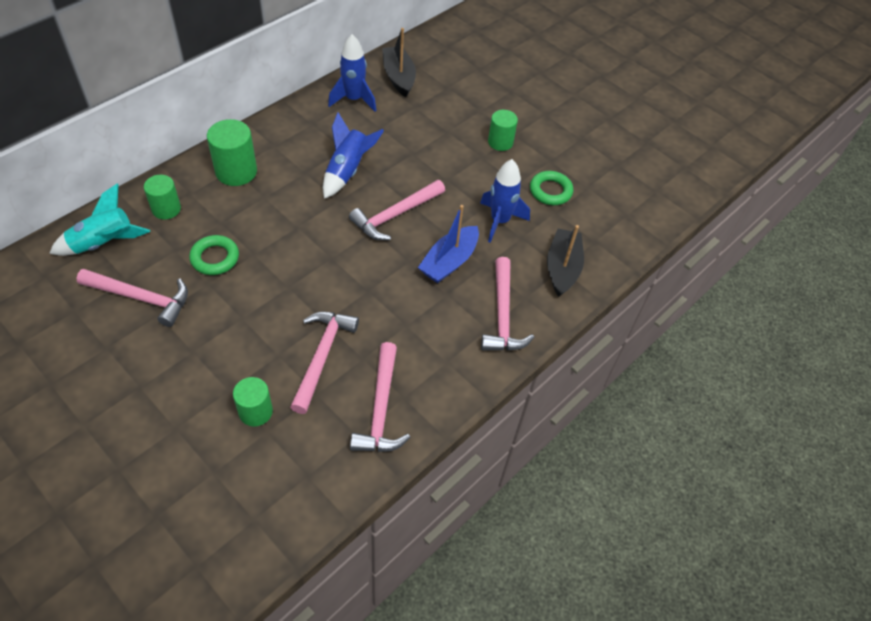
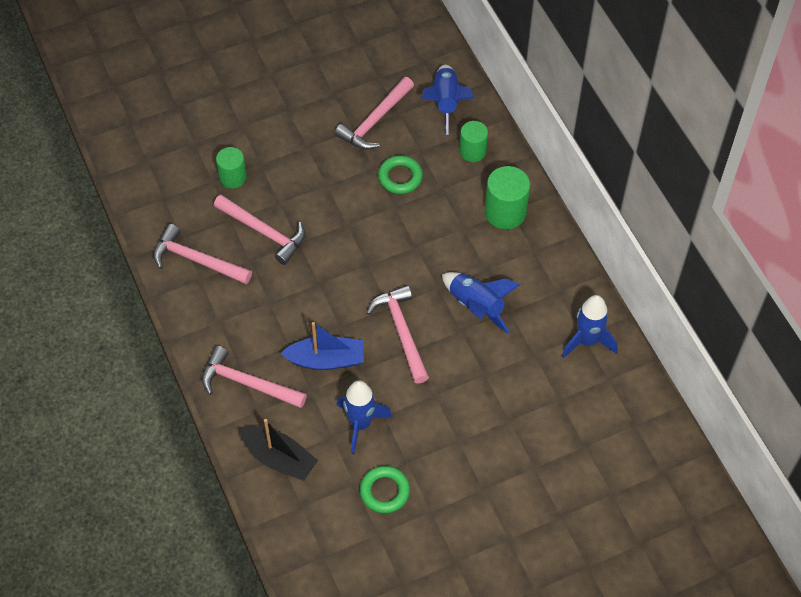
camera: 115 degrees right, 5 degrees up
(103, 243) = (446, 102): turquoise rocket -> blue rocket
(399, 77) = (615, 398): black boat -> none
(449, 262) = (326, 360): blue boat -> blue boat turned 120 degrees clockwise
(500, 142) = (475, 469): green cylinder -> none

